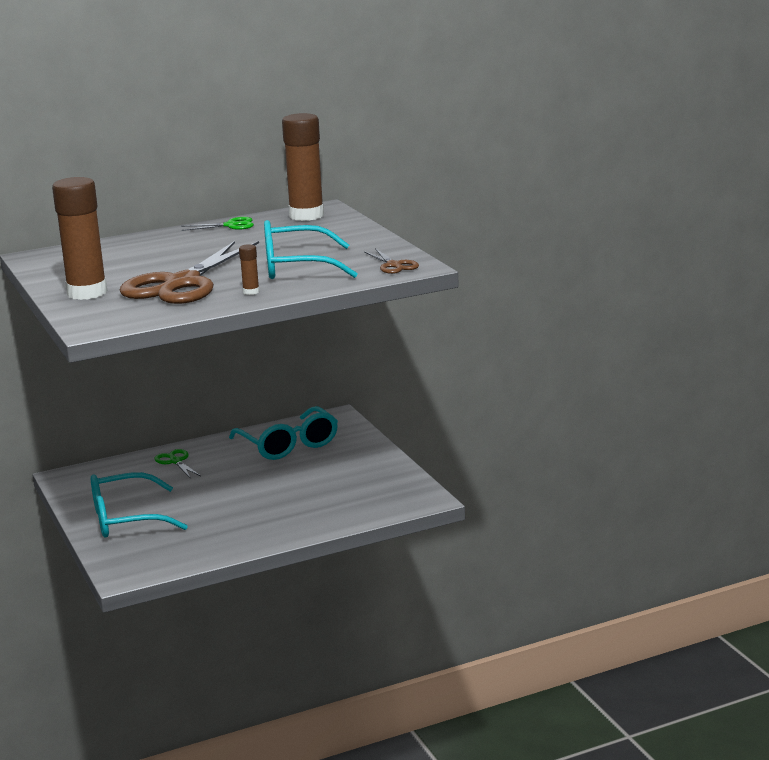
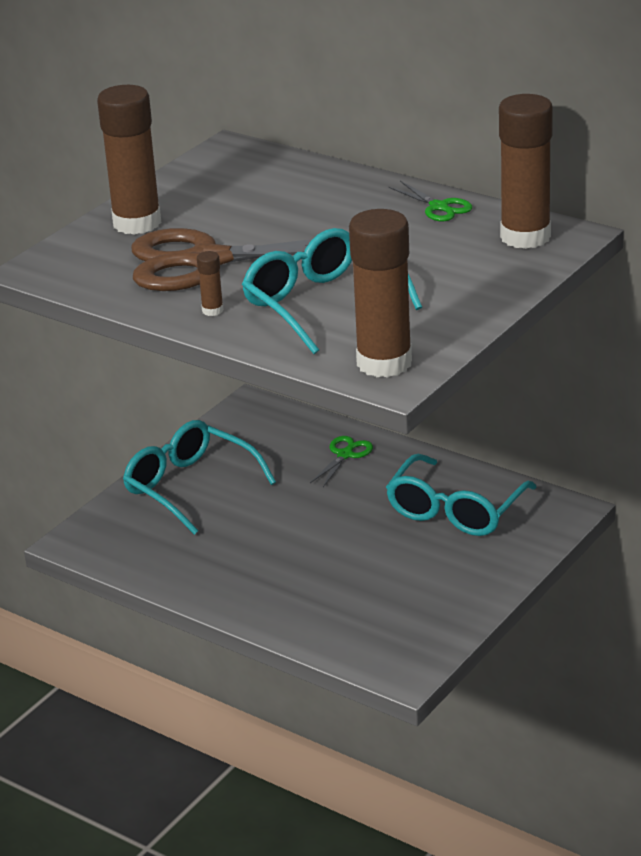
camera: 60 degrees right, 10 degrees up
(394, 265) = (384, 363): brown scissors -> brown glue stick

